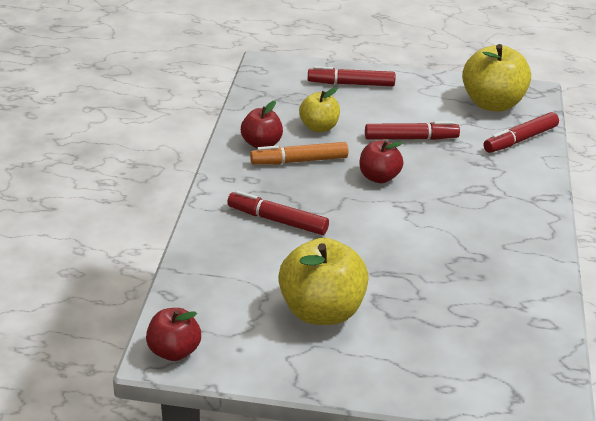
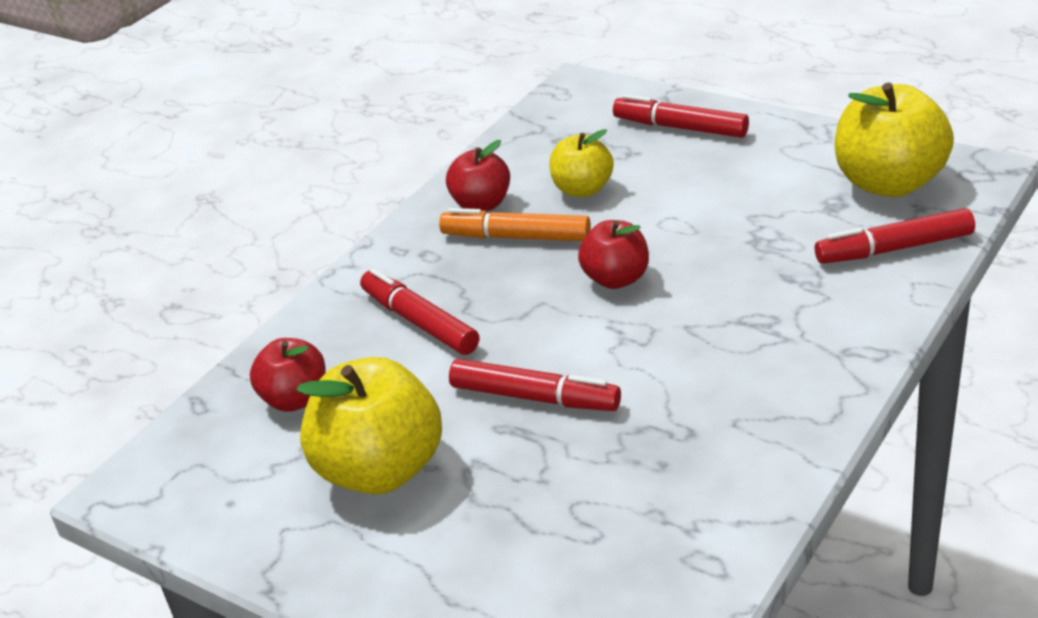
camera: 30 degrees right, 0 degrees up
(174, 351) = (146, 486): red apple -> red apple (295, 399)
(411, 138) = (711, 224): red marker -> red marker (535, 397)

